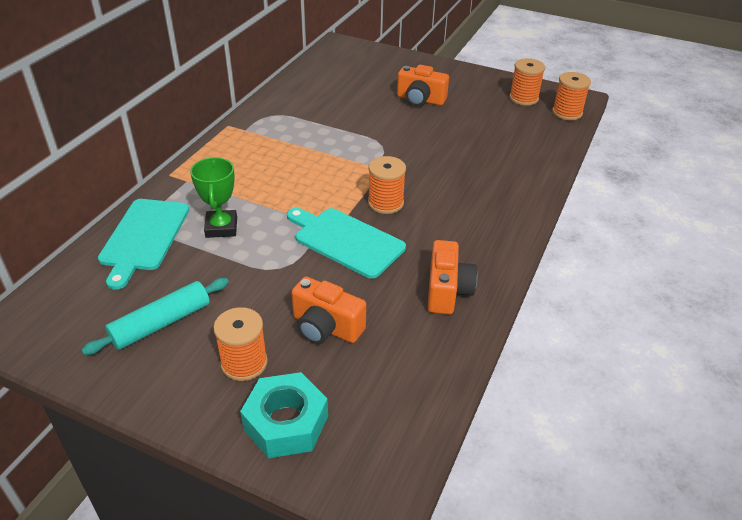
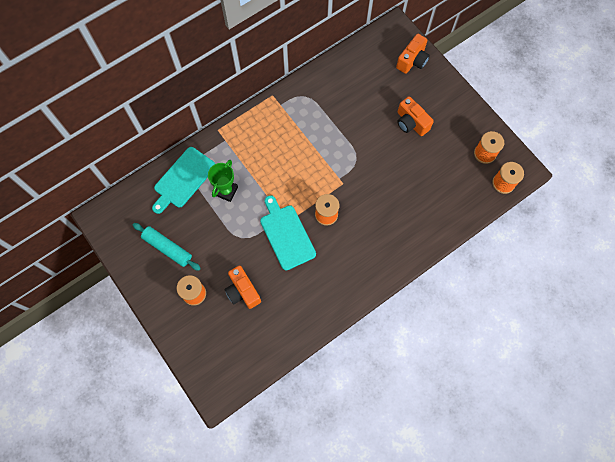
camera: 30 degrees right, 30 degrees up
(161, 323) = (167, 248): turquoise rolling pin -> turquoise rolling pin turned 45 degrees clockwise
(286, 423) = (196, 337): turquoise nut -> none
(447, 291) = (317, 298): orange camera -> orange camera (412, 61)

